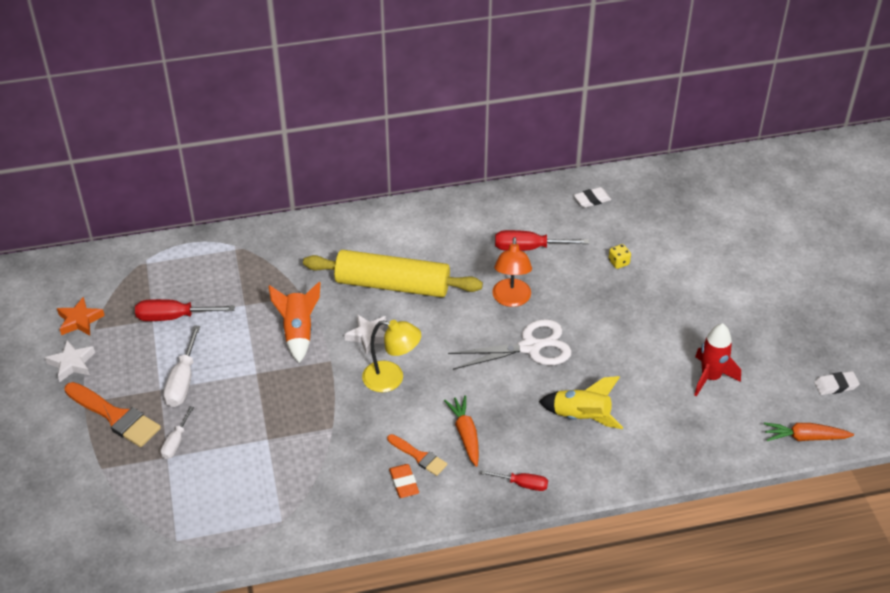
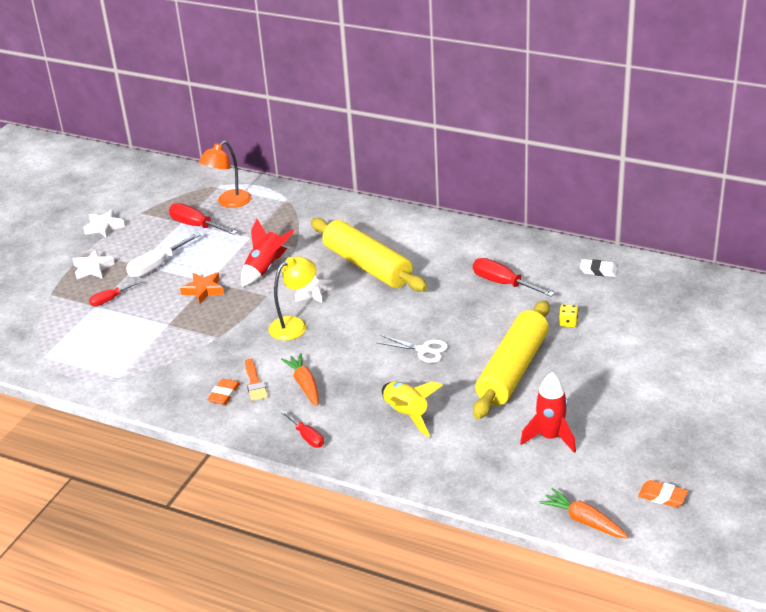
camera: 40 degrees right, 10 degrees down
(80, 320) = (137, 204): orange star -> orange star (203, 290)
(115, 416) = (93, 268): orange brush -> white star
(176, 442) = (110, 299): white screwdriver -> red screwdriver
(298, 332) = (265, 268): orange rocket -> red rocket
(391, 379) = (295, 325): yellow lamp -> yellow lamp turned 90 degrees counterclockwise
(465, 434) = (304, 384): orange carrot -> orange carrot turned 45 degrees counterclockwise
(511, 299) = (447, 312): orange lamp -> orange lamp (229, 202)
(531, 347) = (423, 350): white scissors -> white scissors, size x0.60
(621, 330) = (512, 370): none -> yellow rolling pin
(835, 385) = (662, 496): white eraser -> orange eraser

